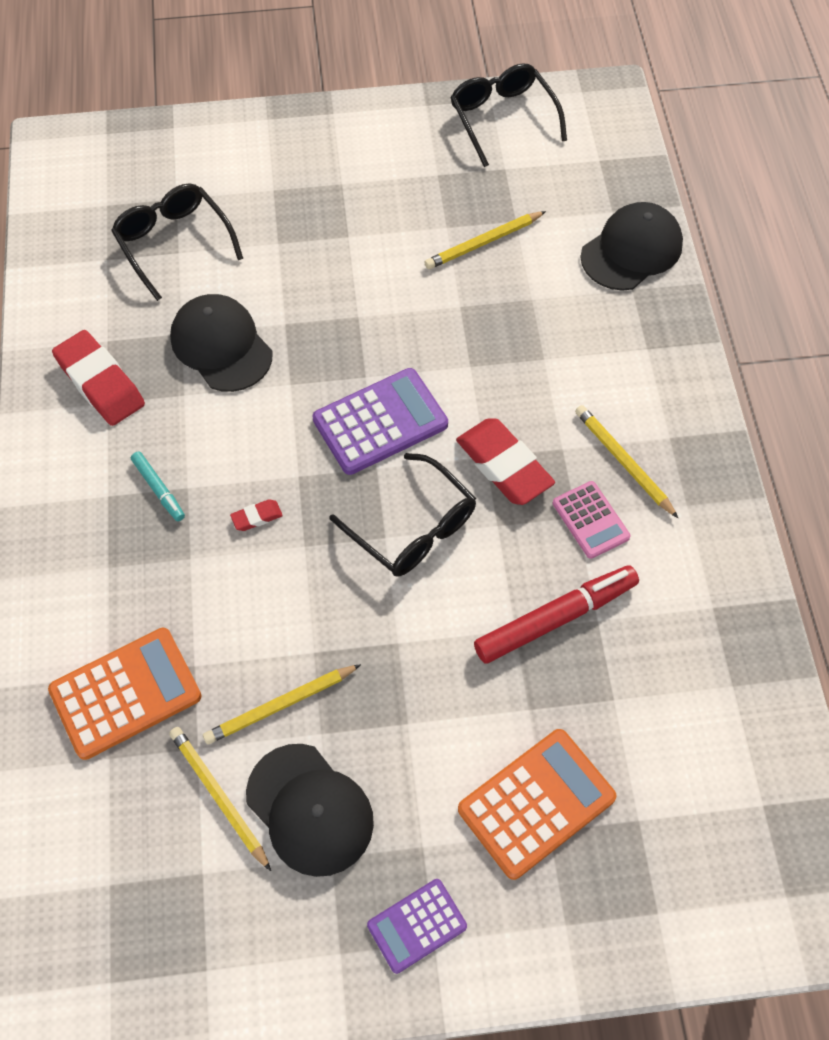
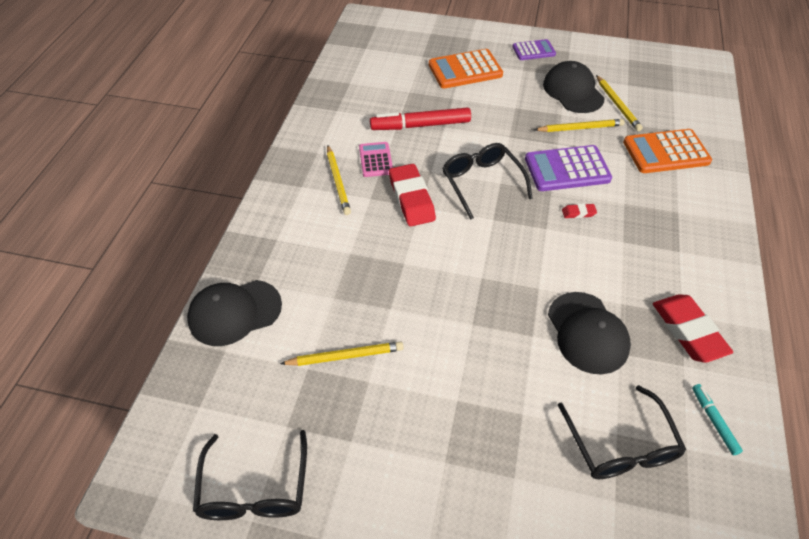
camera: 160 degrees left, 10 degrees down
(158, 489) = (643, 245): turquoise marker -> turquoise marker (714, 421)
(380, 422) = (481, 245): purple calculator -> purple calculator (567, 169)

